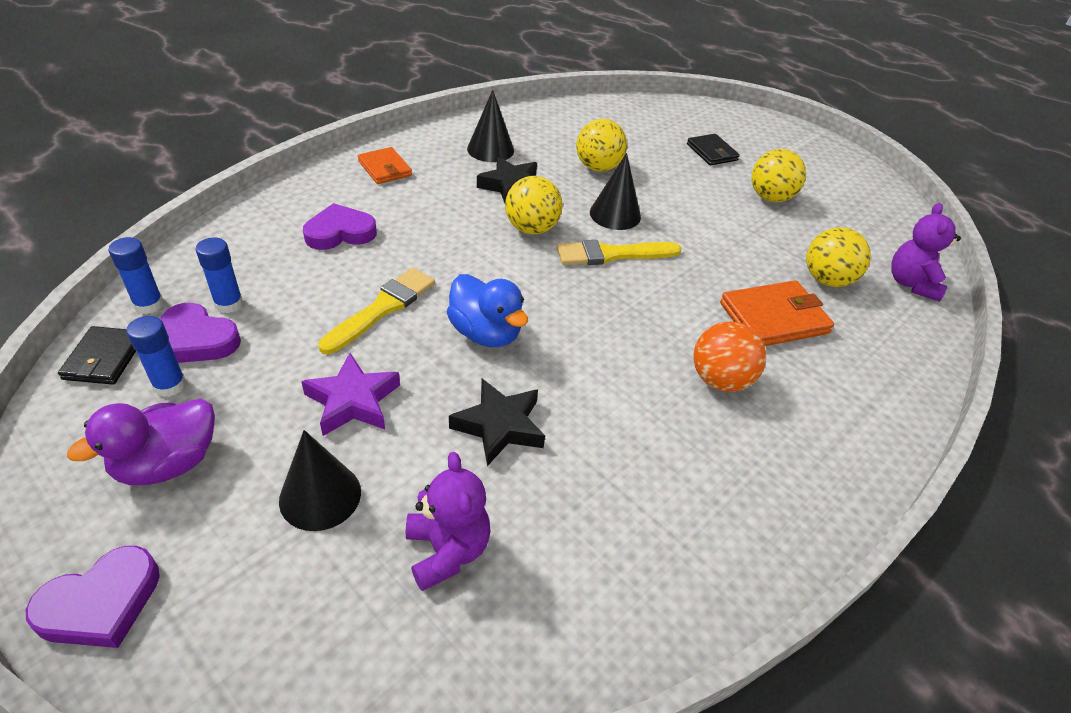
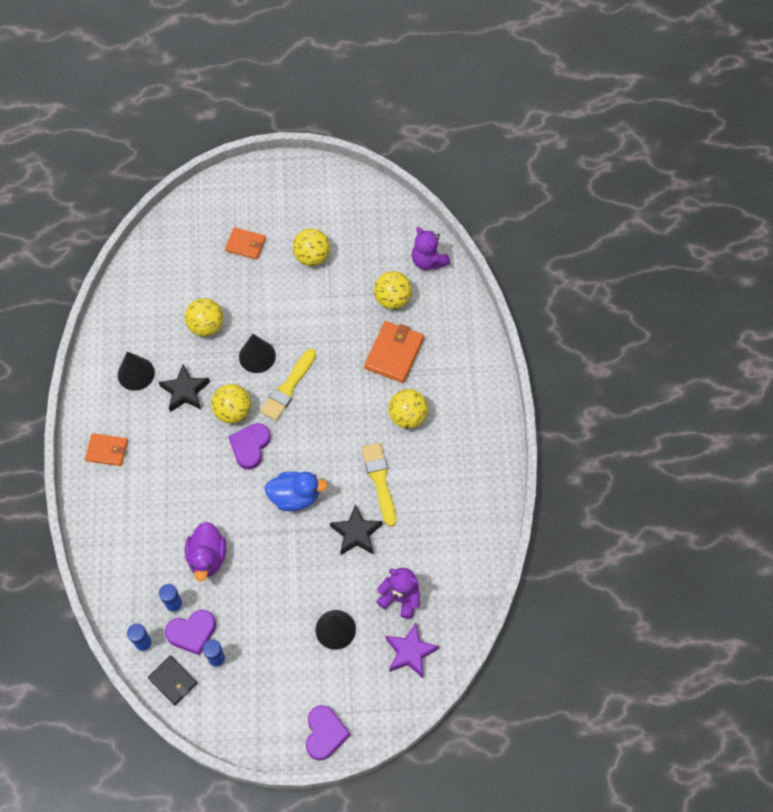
camera: 45 degrees left, 20 degrees up
(168, 463) = (269, 681): purple duck -> purple duck (207, 557)
(340, 232) = (154, 515): purple heart -> purple heart (250, 446)
(353, 401) = (291, 585): purple star -> purple star (410, 652)
(382, 308) = (237, 533): yellow brush -> yellow brush (380, 480)
(712, 152) = (245, 244): black wallet -> orange wallet
(720, 380) = (408, 417): orange ball -> yellow ball

